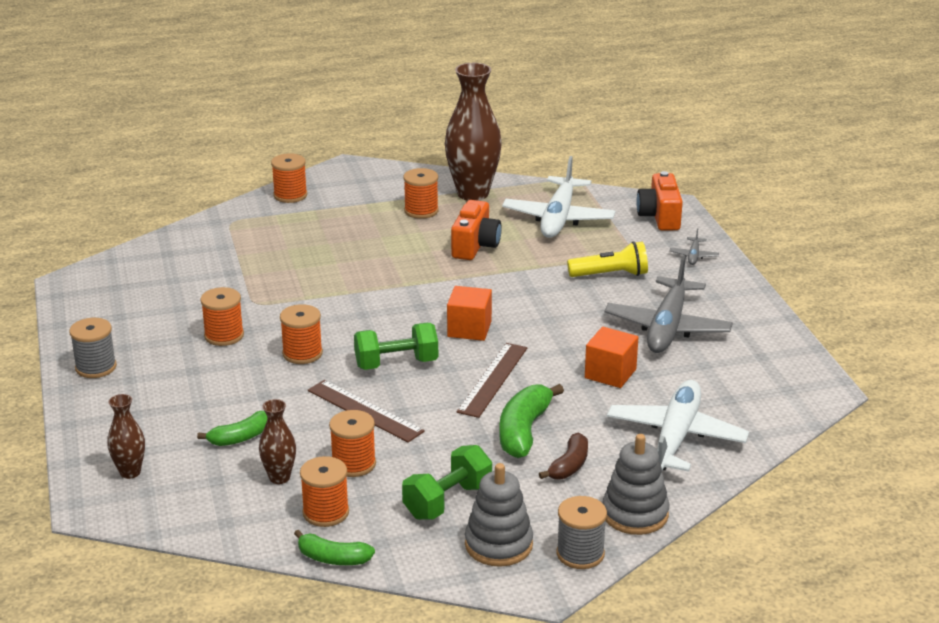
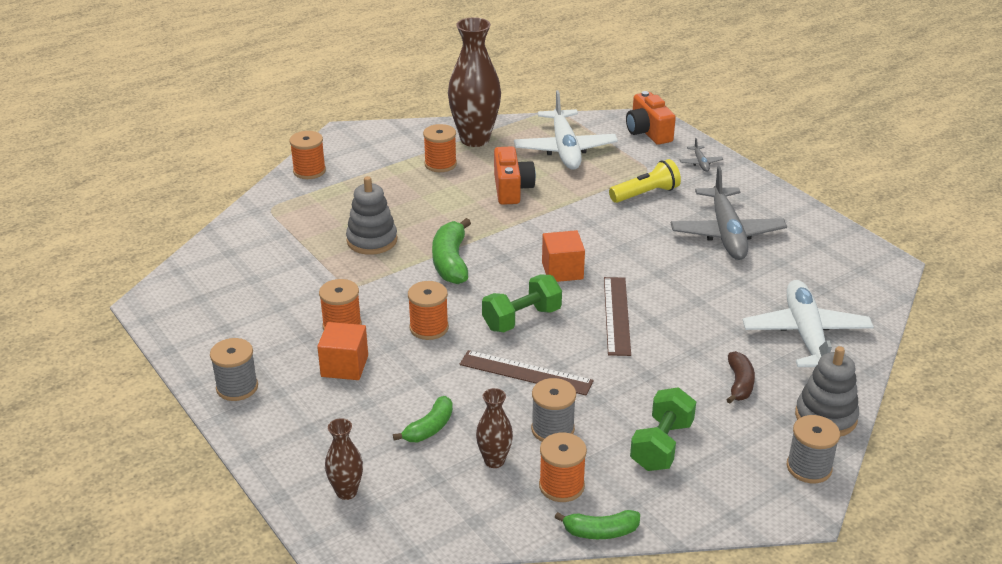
camera: 20 degrees left, 5 degrees up
(353, 464) = (552, 429): orange spool -> grey spool
(498, 545) = (735, 477): grey stacking toy -> grey stacking toy (372, 240)
(523, 431) = (678, 360): green banana -> green banana (451, 262)
(610, 373) = (711, 287): orange cube -> orange cube (344, 366)

